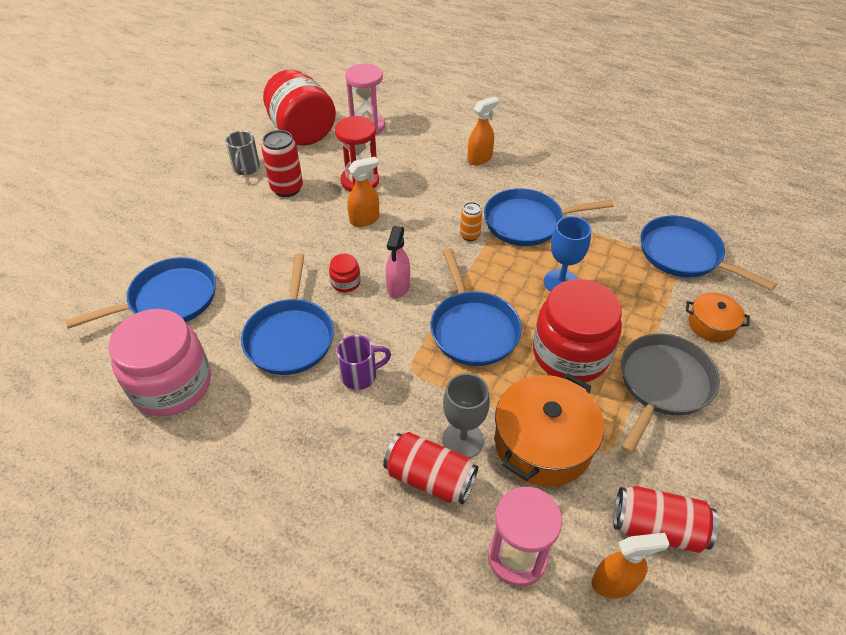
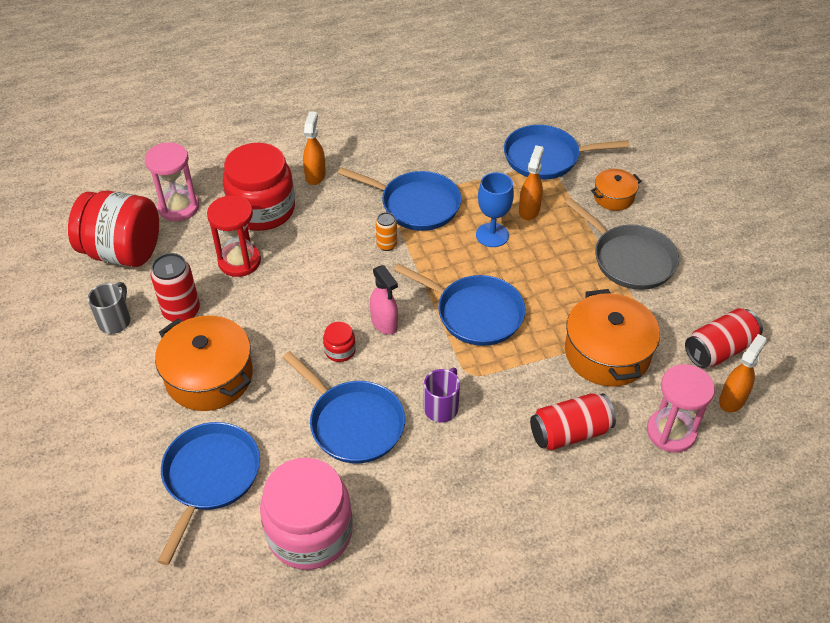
camera: 45 degrees left, 0 degrees up
(246, 168) = (115, 321): grey mug -> grey mug turned 120 degrees counterclockwise
(250, 238) = (209, 376): none -> orange pot
(365, 219) = (288, 290): orange spray bottle -> orange spray bottle (529, 210)
(462, 440) = (559, 392): grey goblet -> none
(527, 222) = (416, 205): blue pan -> blue pan turned 105 degrees counterclockwise
(570, 354) = (556, 281): red jar -> red jar (262, 210)
(663, 384) = (629, 259): grey pan -> grey pan turned 150 degrees clockwise

